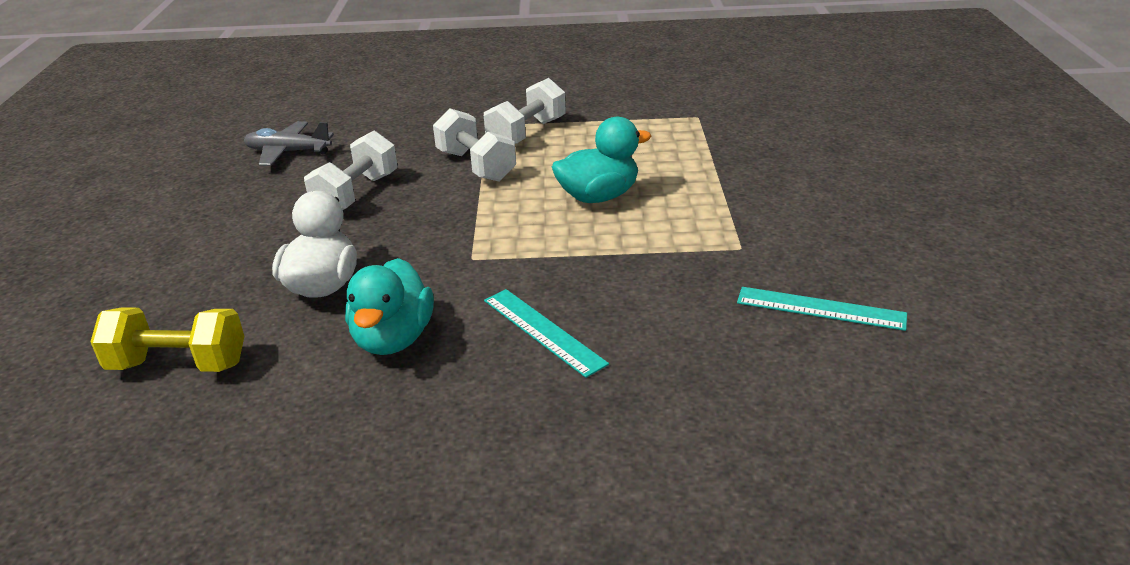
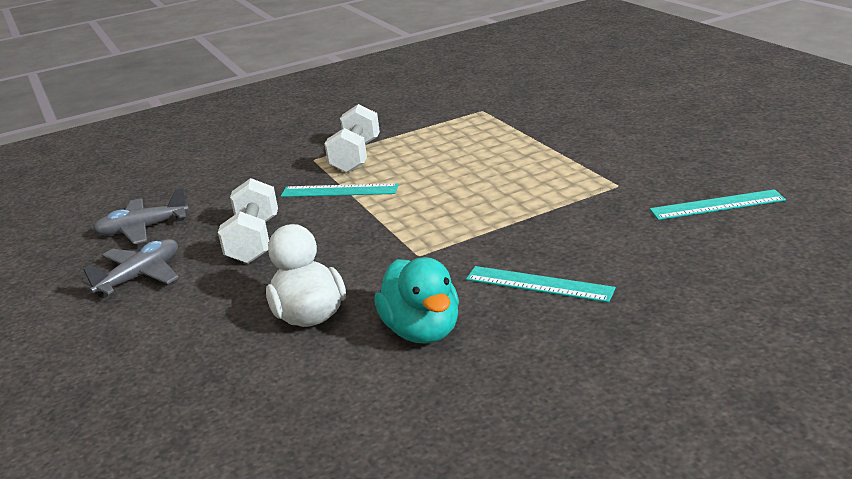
camera: 25 degrees left, 5 degrees down
(178, 364) = (243, 419): yellow dumbbell -> none
(241, 198) = (140, 276): none -> grey plane
(476, 166) = (339, 190): white dumbbell -> turquoise ruler
(598, 196) = (470, 183): turquoise duck -> none

